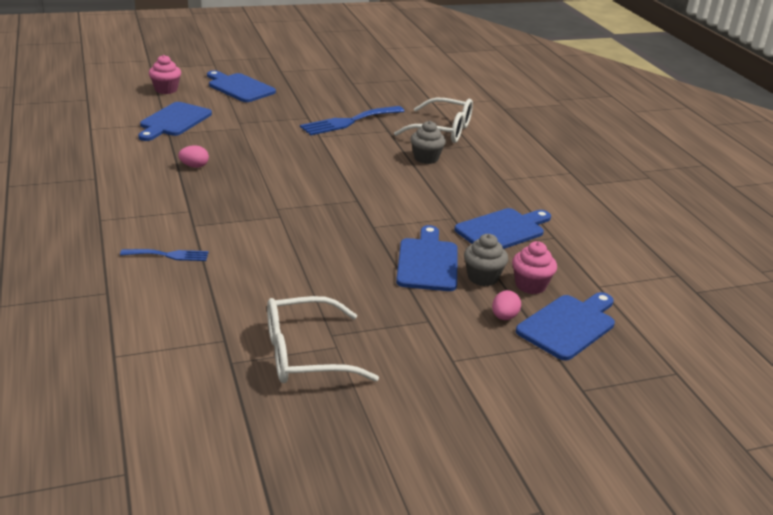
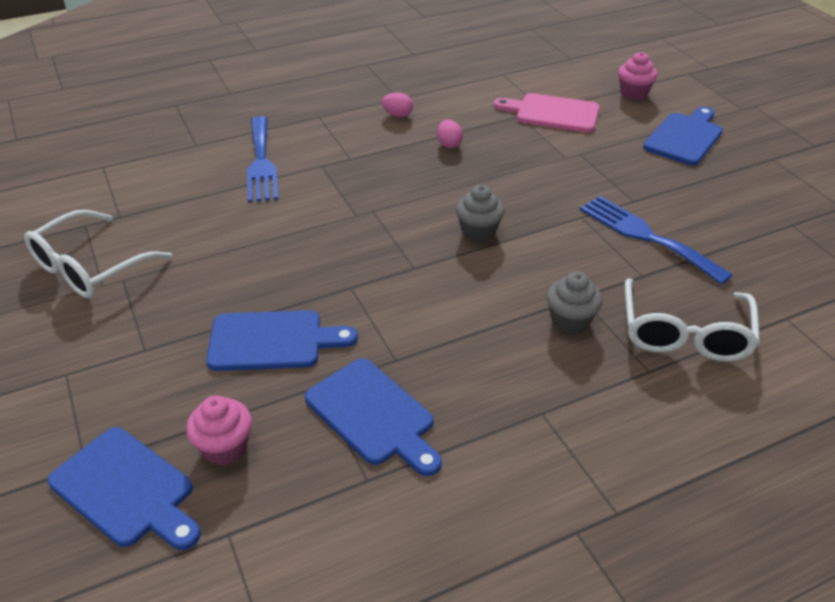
camera: 85 degrees right, 10 degrees up
(168, 255) = (261, 162): blue fork -> blue fork, size x1.78
(174, 121) = (552, 113): blue cutting board -> pink cutting board
(306, 354) = (91, 267): white glasses -> white glasses turned 120 degrees counterclockwise
(483, 277) = (241, 395): grey cupcake -> grey cupcake (478, 232)
(504, 317) = (149, 419): pink egg -> pink egg (397, 115)

